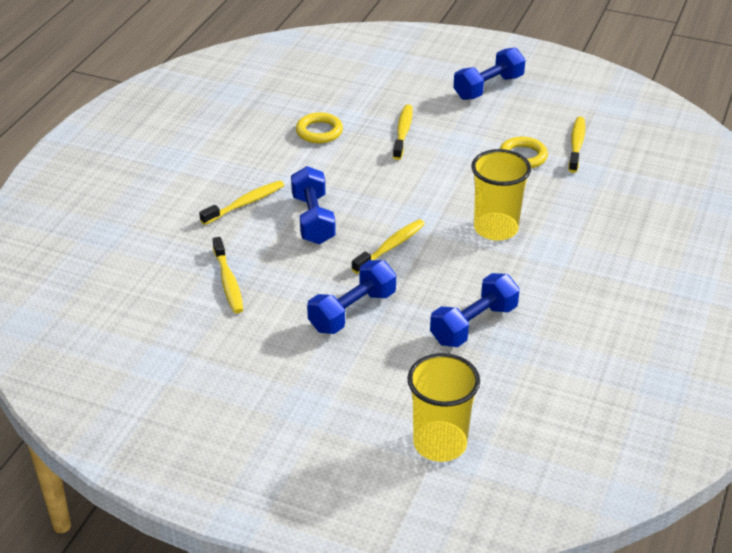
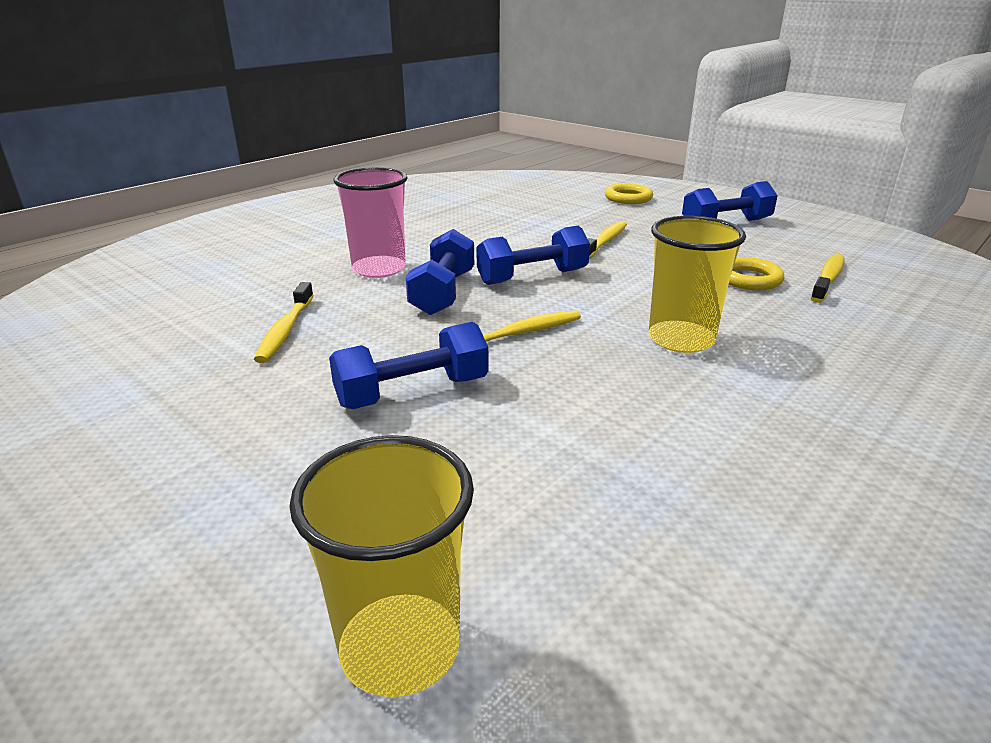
camera: 20 degrees right, 10 degrees down
(245, 203) = (379, 269): yellow toothbrush -> pink cup
(319, 131) = (510, 230): yellow ring -> yellow ring (628, 198)
(473, 324) = (588, 448): blue dumbbell -> blue dumbbell (532, 277)

